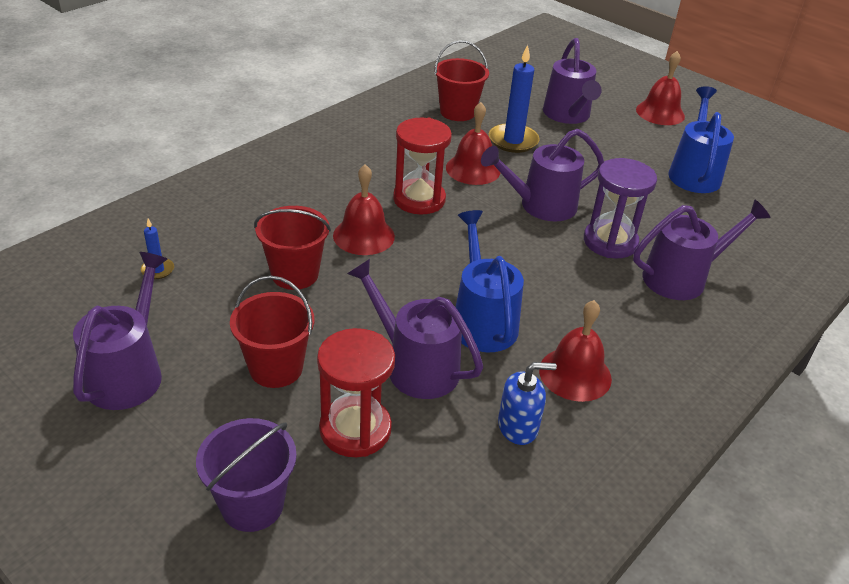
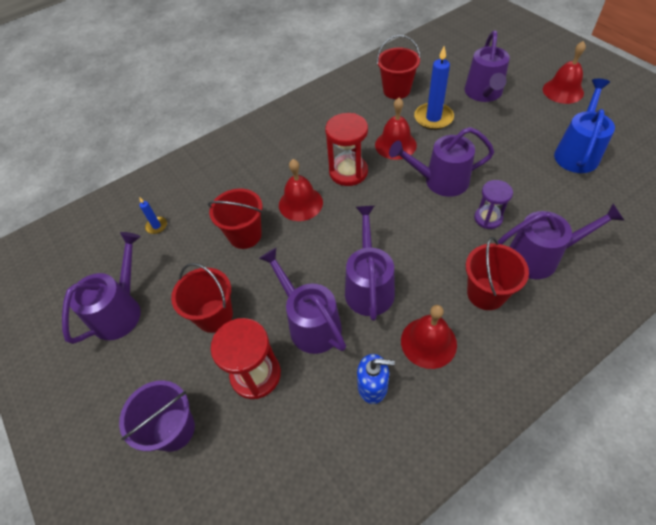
camera: 20 degrees right, 15 degrees up
(482, 320) = (369, 286): blue watering can -> purple watering can
(610, 242) = (488, 218): purple hourglass -> purple hourglass, size x0.65
(630, 318) = (486, 293): none -> red bucket

